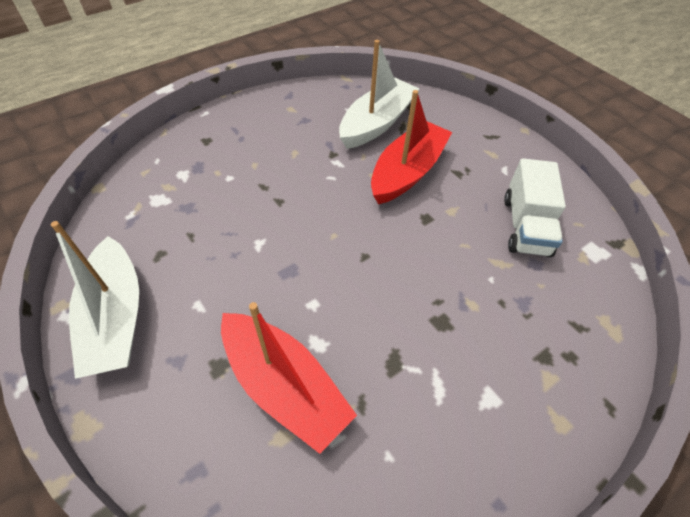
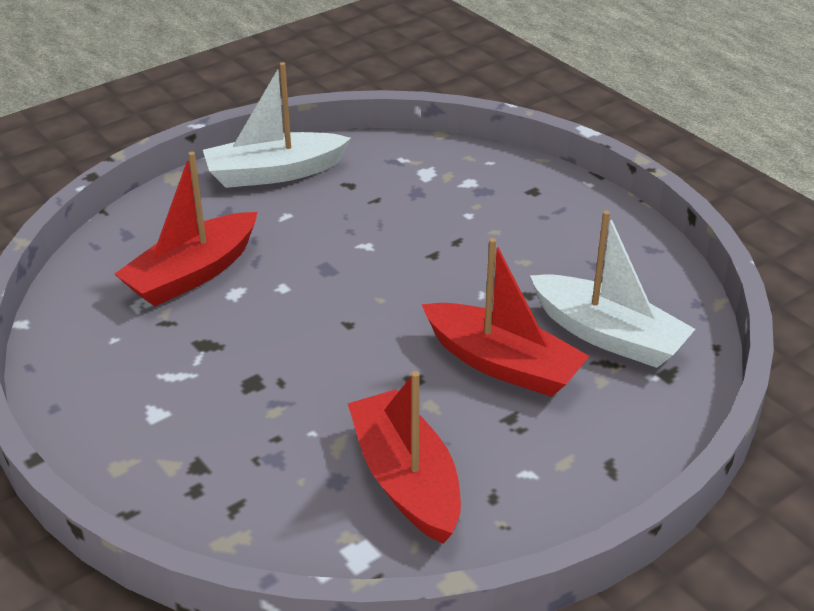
camera: 90 degrees right, 15 degrees down
(525, 226) = (406, 480): white truck -> red boat

